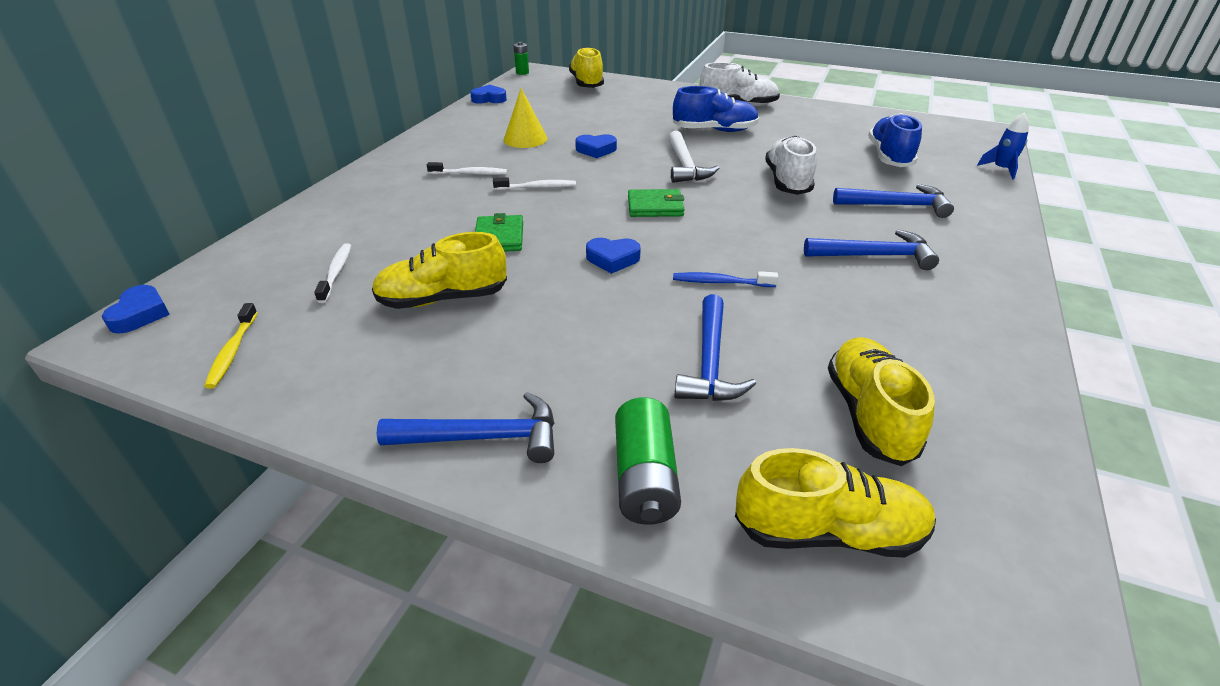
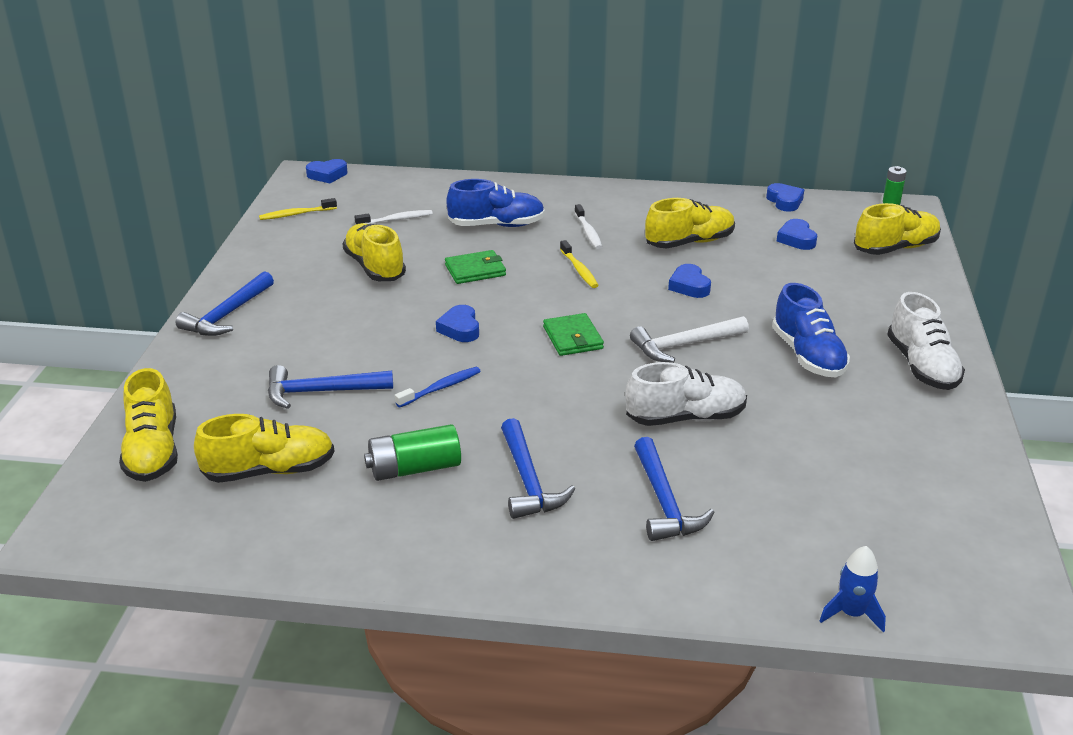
camera: 75 degrees right, 5 degrees down
(483, 437) = (227, 315): blue hammer -> blue hammer turned 45 degrees clockwise
(525, 139) = (689, 242): yellow cone -> yellow shoe
(537, 187) = (579, 270): white toothbrush -> yellow toothbrush
(550, 106) = (796, 239): none -> blue heart
(645, 478) = (196, 377): green battery -> green battery (414, 468)
(720, 282) = (441, 388): blue toothbrush -> blue toothbrush turned 60 degrees clockwise
(889, 157) = (823, 502): blue shoe -> blue shoe (496, 225)

